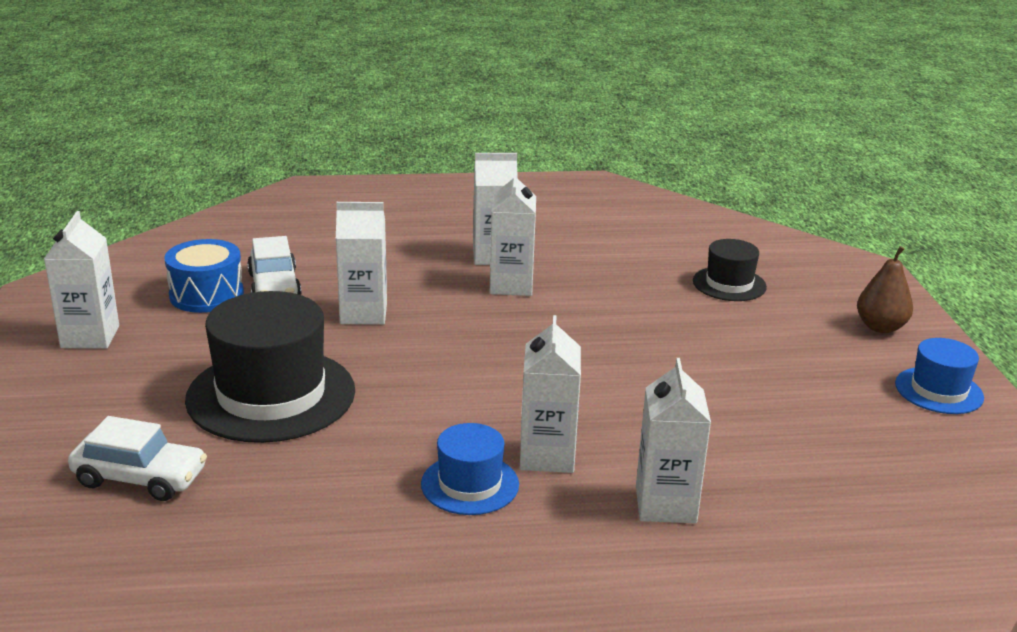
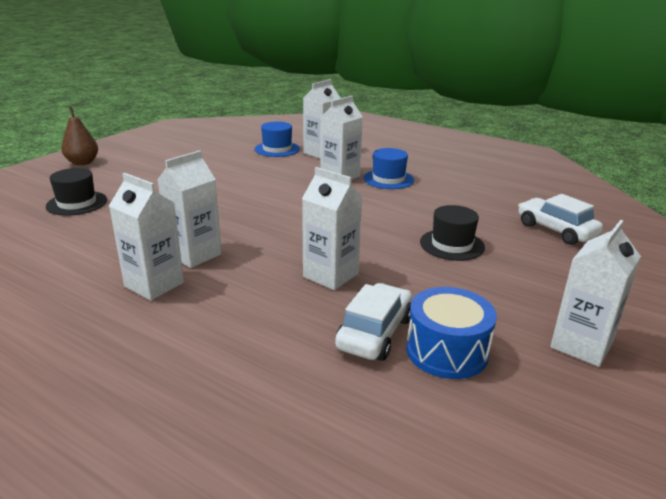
camera: 140 degrees left, 0 degrees up
(271, 395) = (452, 245): black hat -> black hat, size x0.53
(939, 390) = (138, 142): blue hat -> blue hat (277, 149)

